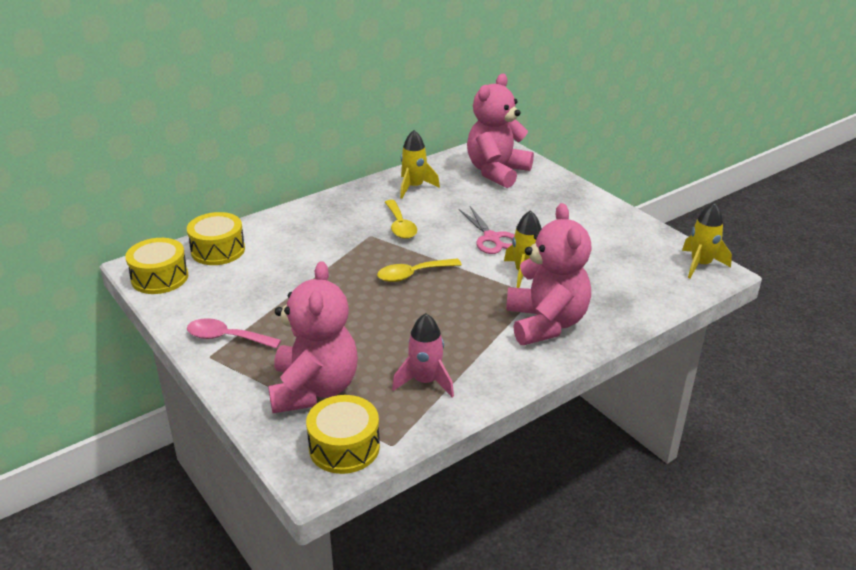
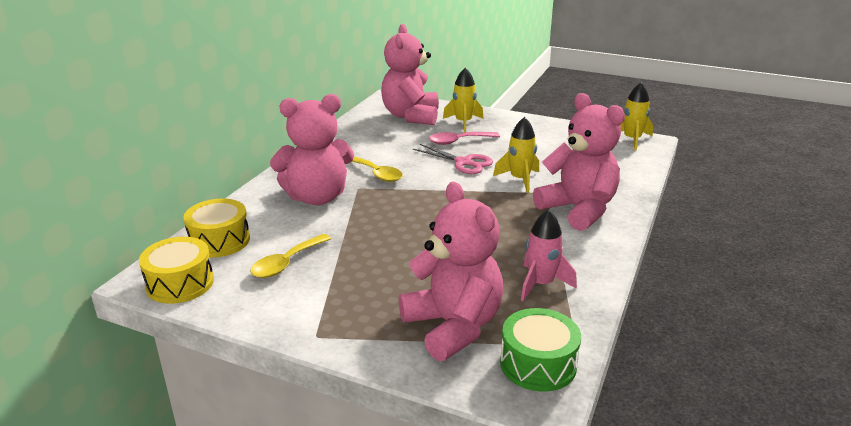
camera: 30 degrees left, 5 degrees down
(226, 338) = (315, 313): pink spoon -> pink spoon (458, 141)
(327, 234) = (317, 197): none -> pink teddy bear
(344, 447) = (538, 364): yellow drum -> green drum
(412, 274) = (431, 207): yellow spoon -> yellow spoon (286, 263)
(414, 187) = (354, 143): yellow rocket -> yellow rocket (463, 123)

